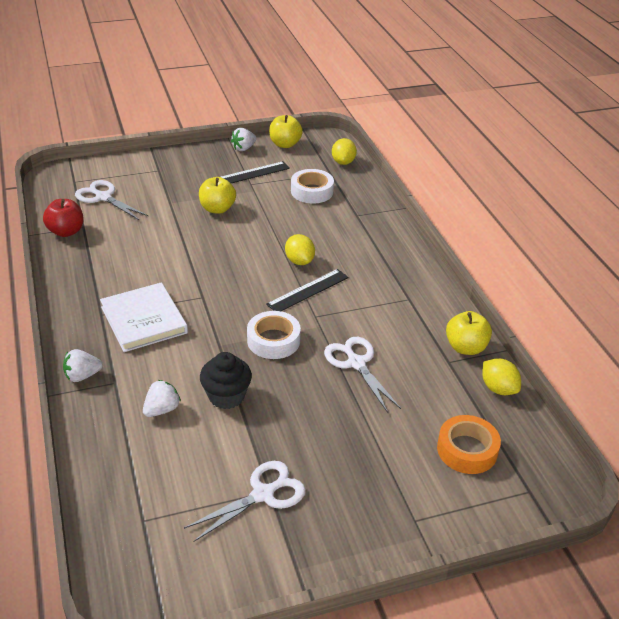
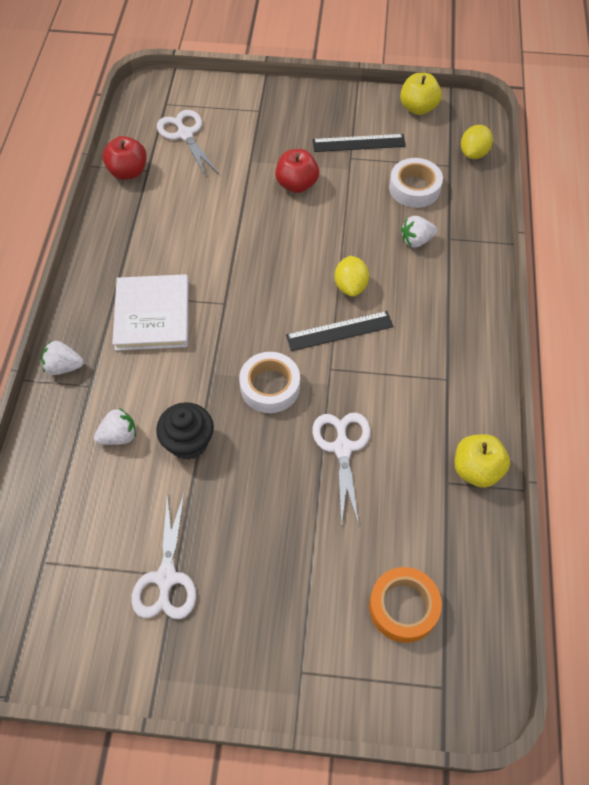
camera: 25 degrees right, 20 degrees up
(217, 209) = (297, 184): yellow apple -> red apple
(243, 148) = (368, 102): white strawberry -> white strawberry (416, 240)
(263, 494) = (166, 577): white scissors -> white scissors turned 105 degrees clockwise
(498, 388) = (483, 540): yellow lemon -> none

